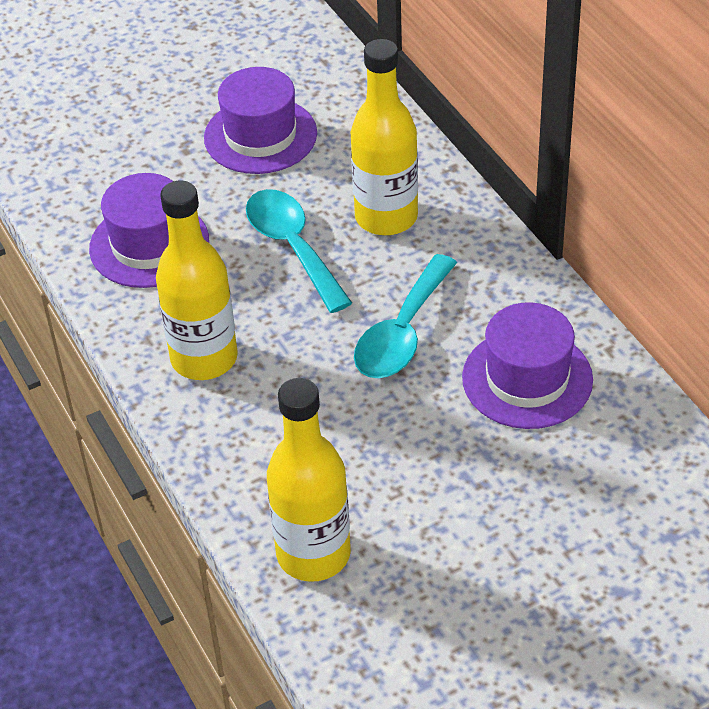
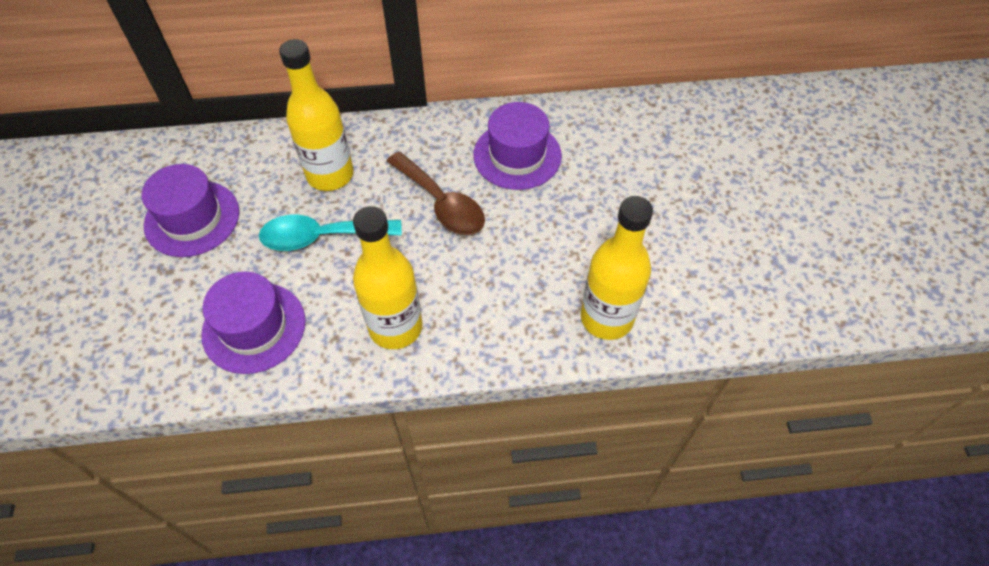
camera: 70 degrees left, 10 degrees up
(402, 333) = (442, 203): turquoise spoon -> brown spoon

